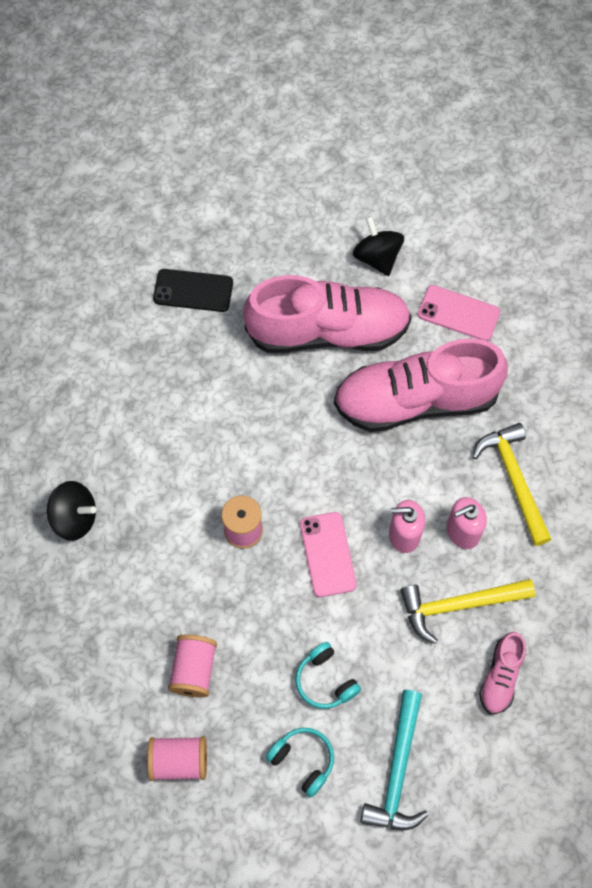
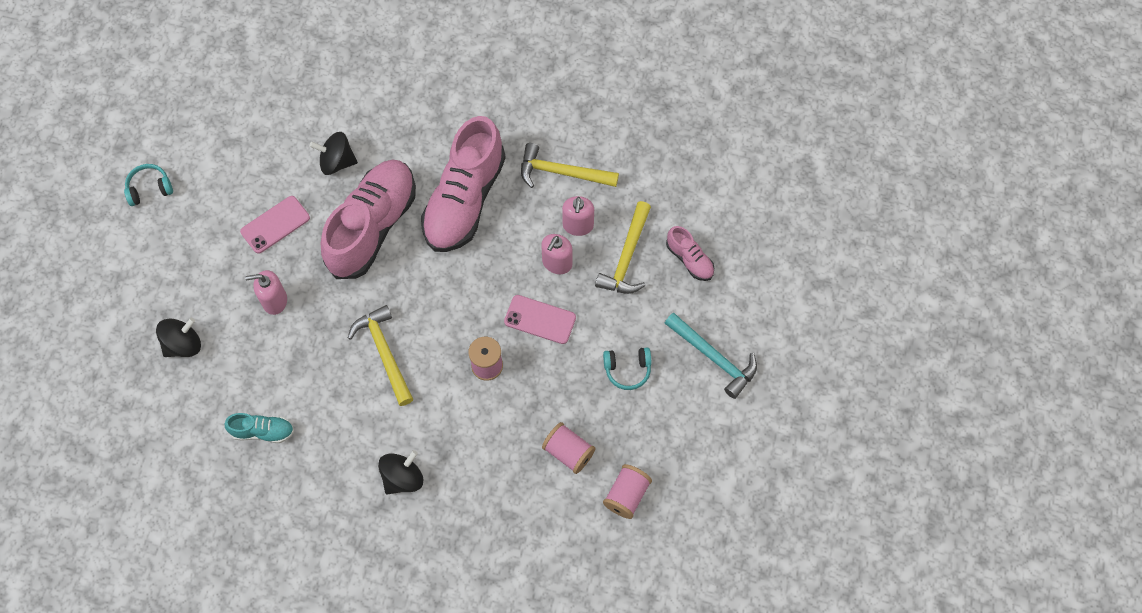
camera: 60 degrees left, 0 degrees up
(52, 361) = (263, 431): none -> turquoise shoe
(101, 241) = (183, 345): none -> black spinning top
(193, 291) = (274, 301): black phone -> pink soap dispenser
(198, 422) = (384, 353): none -> yellow hammer
(303, 761) = (673, 414): turquoise headphones -> turquoise headphones (149, 189)
(458, 313) = (417, 135): pink phone -> pink phone (275, 225)

